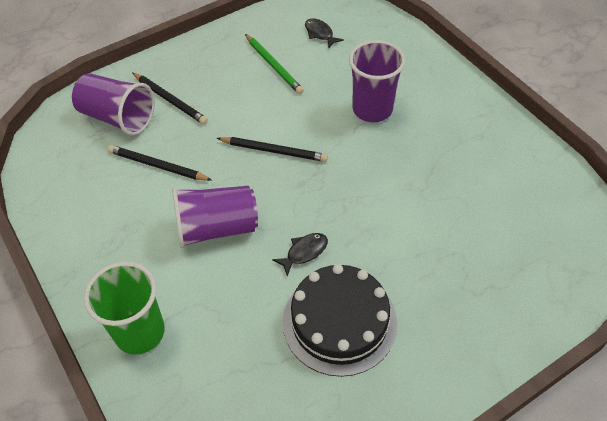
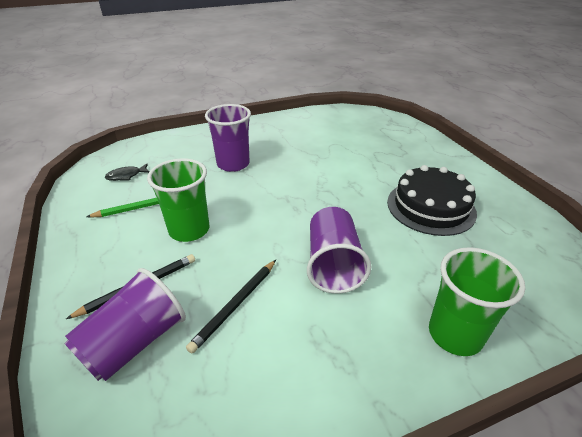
camera: 80 degrees left, 15 degrees down
(246, 108) = (189, 230): none -> green cup
(274, 150) = (252, 218): black pencil -> none
(304, 252) = (367, 215): black fish -> none

